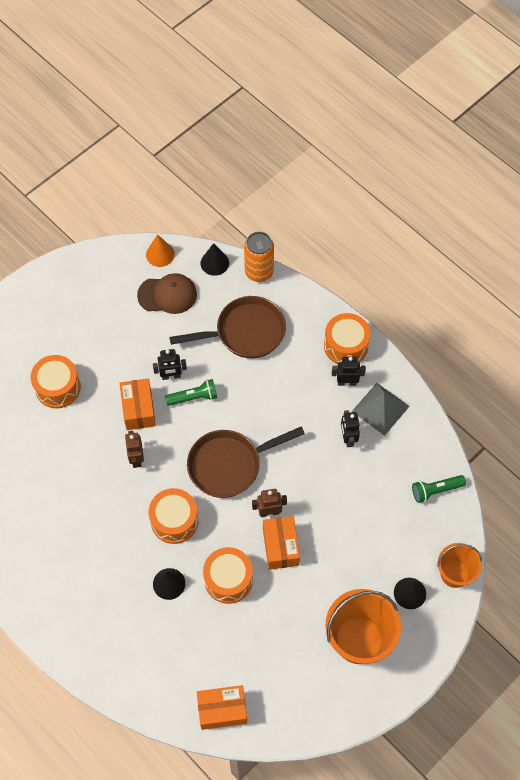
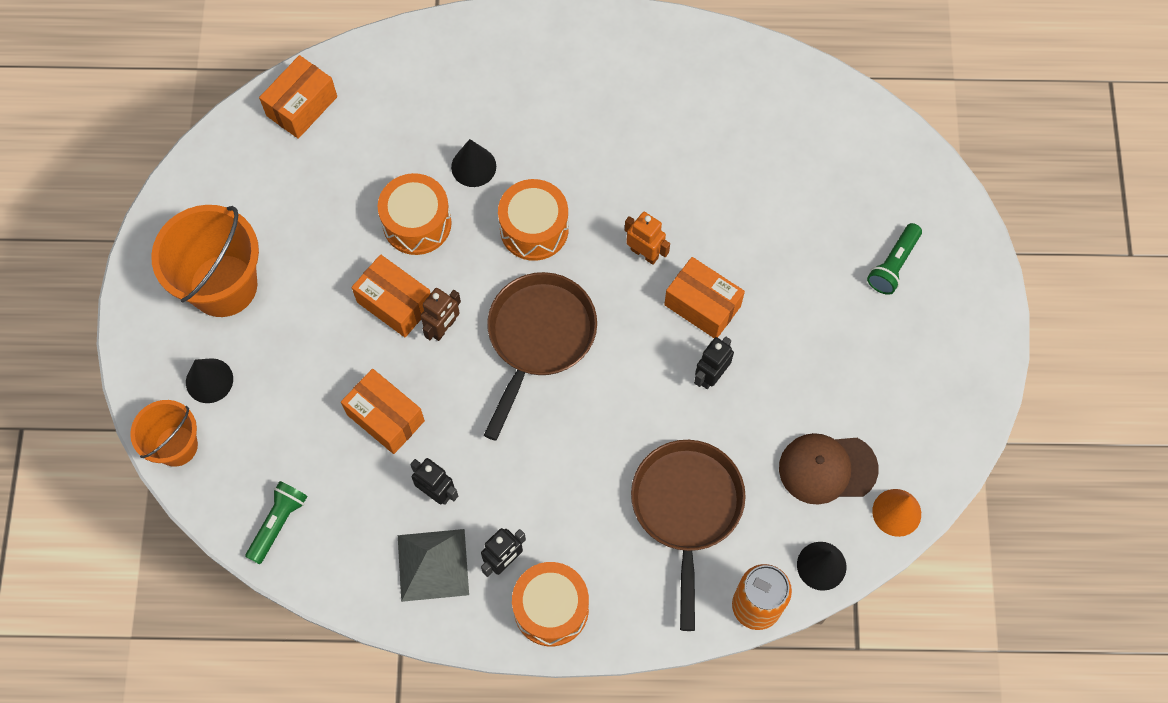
camera: 135 degrees right, 5 degrees up
(58, 387) = (815, 248): orange drum -> none
(136, 458) = (644, 253): brown robot -> orange robot
(167, 295) = (827, 468): brown cap -> brown cap turned 45 degrees clockwise
(193, 397) = (659, 375): green flashlight -> green flashlight (893, 265)
(245, 332) = (687, 509): brown pan -> brown pan turned 150 degrees clockwise
(339, 494) = (385, 417): none -> orange box

